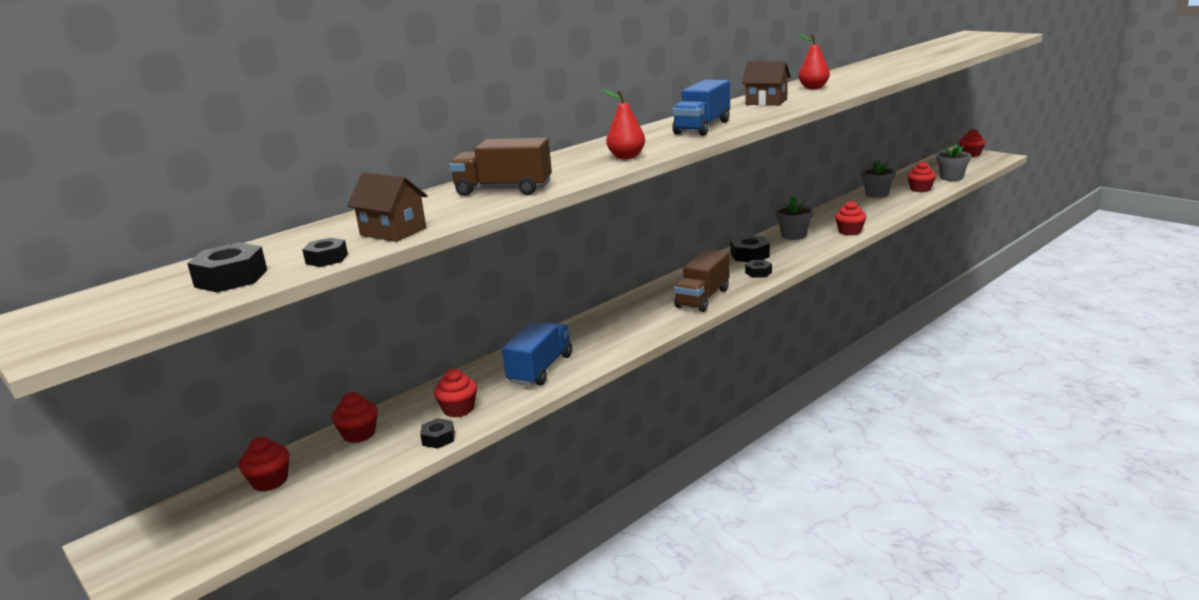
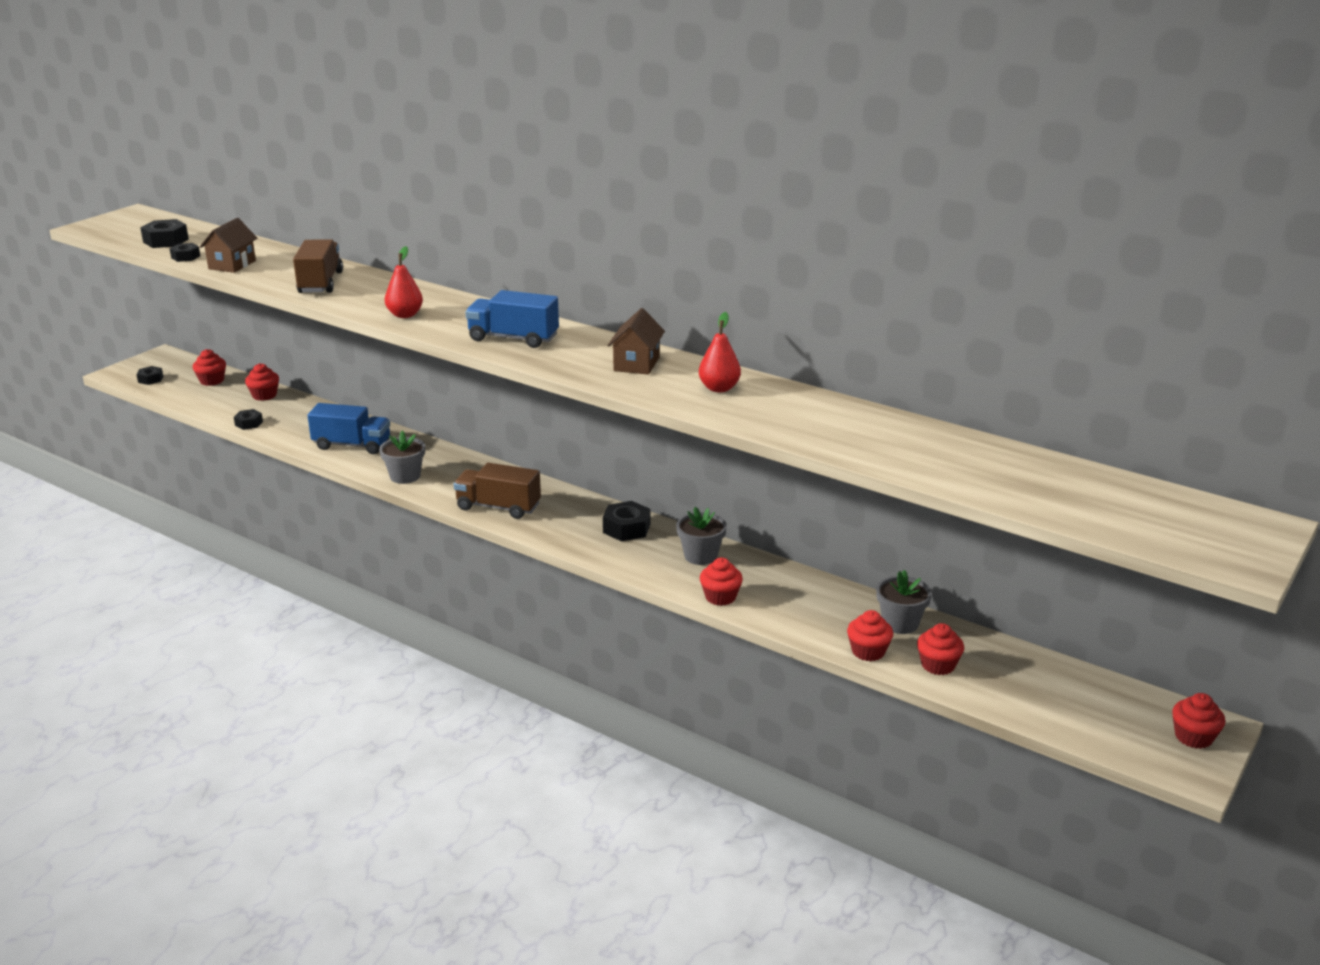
camera: 75 degrees right, 5 degrees up
(458, 409) = (291, 423): red cupcake -> red cupcake (868, 651)
(758, 273) = (570, 536): black nut -> black nut (150, 379)
(951, 177) = (1018, 701): grey flower pot -> grey flower pot (405, 476)

